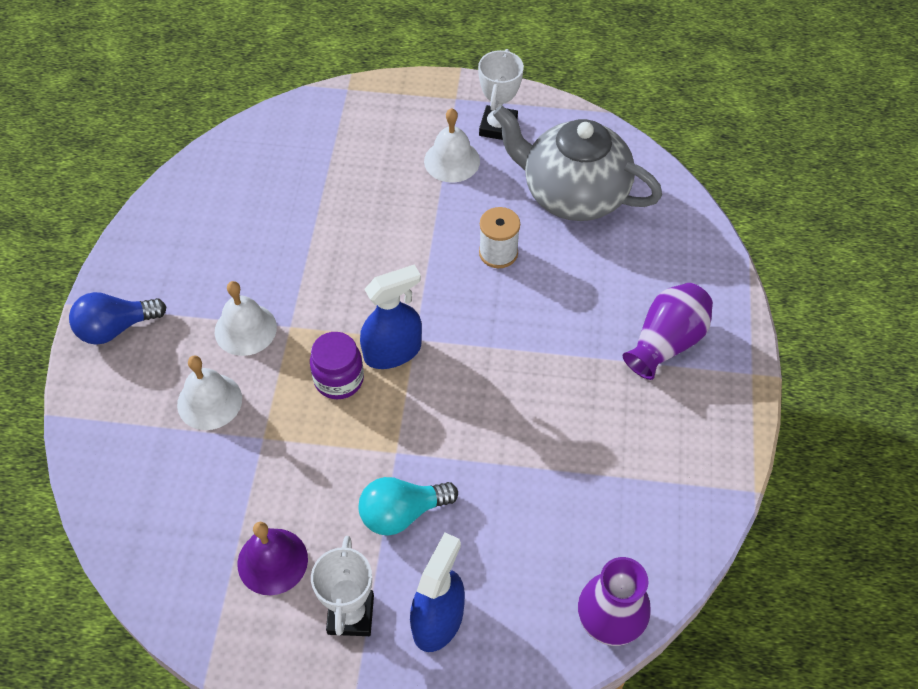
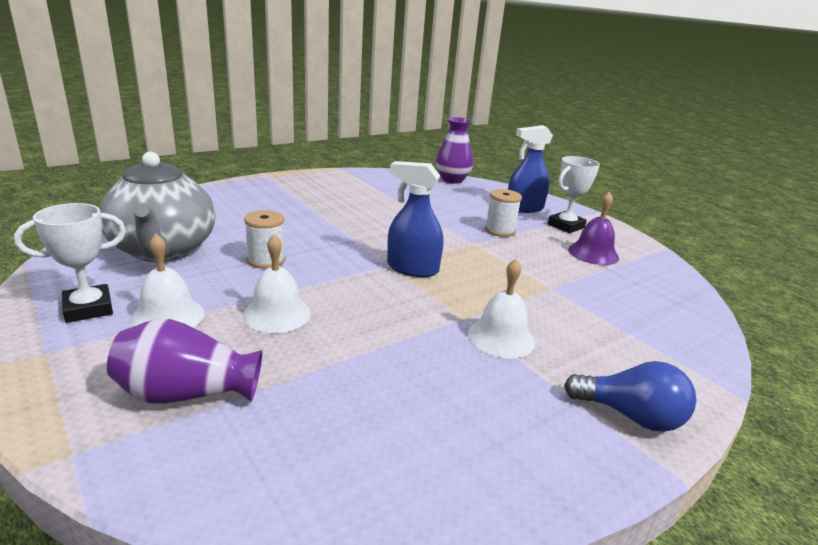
camera: 135 degrees left, 30 degrees down
(209, 401) = (574, 321): white bell -> white bell (277, 314)
(339, 379) = (465, 279): purple jar -> none
(402, 513) = (500, 230): turquoise light bulb -> white spool
(666, 342) = (276, 197): purple vase -> purple vase (186, 393)

